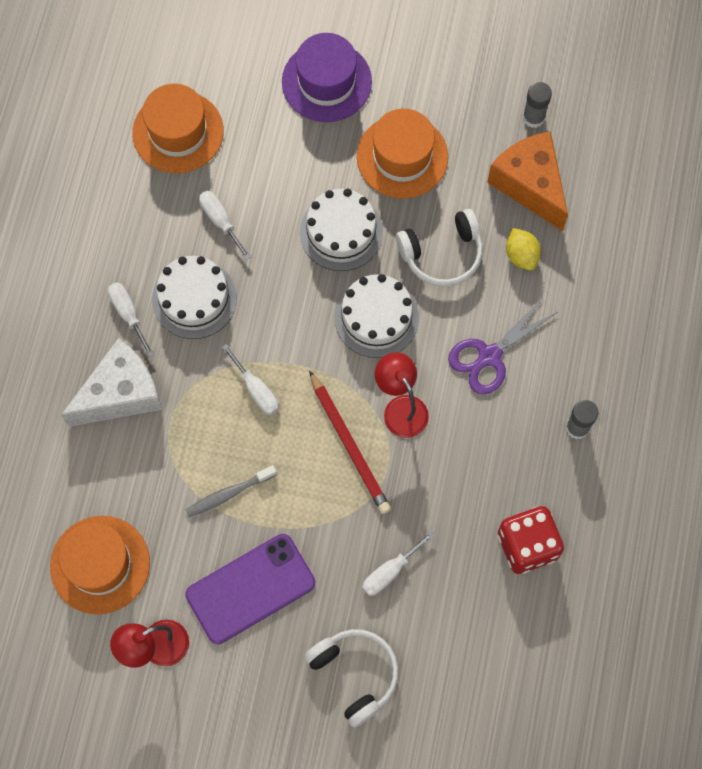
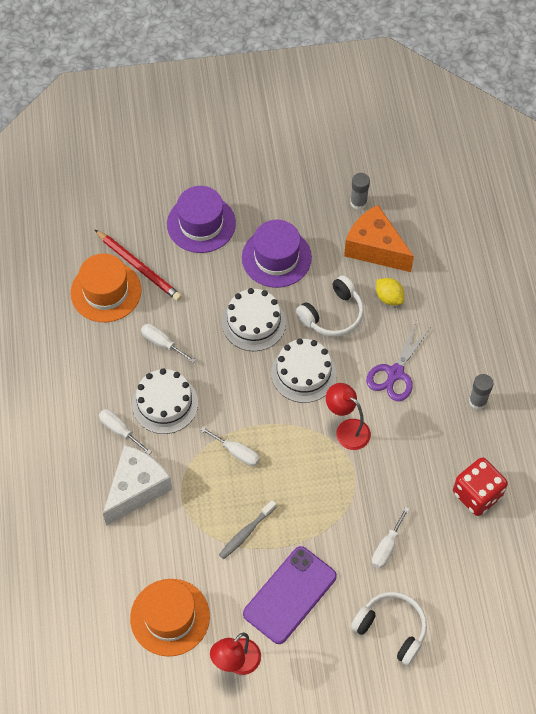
camera: 20 degrees left, 10 degrees down
(349, 445) = (321, 468): red pencil -> red pencil (139, 267)
(402, 156) = (276, 257): orange hat -> purple hat

